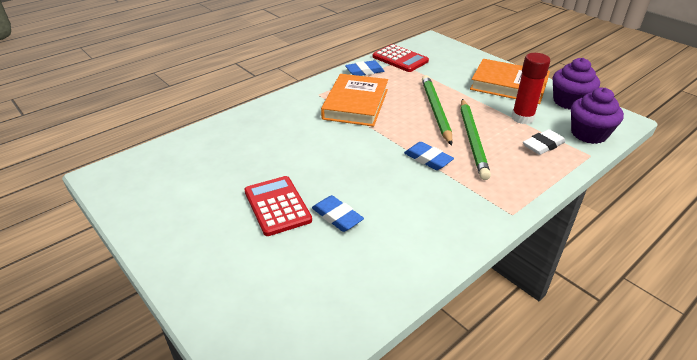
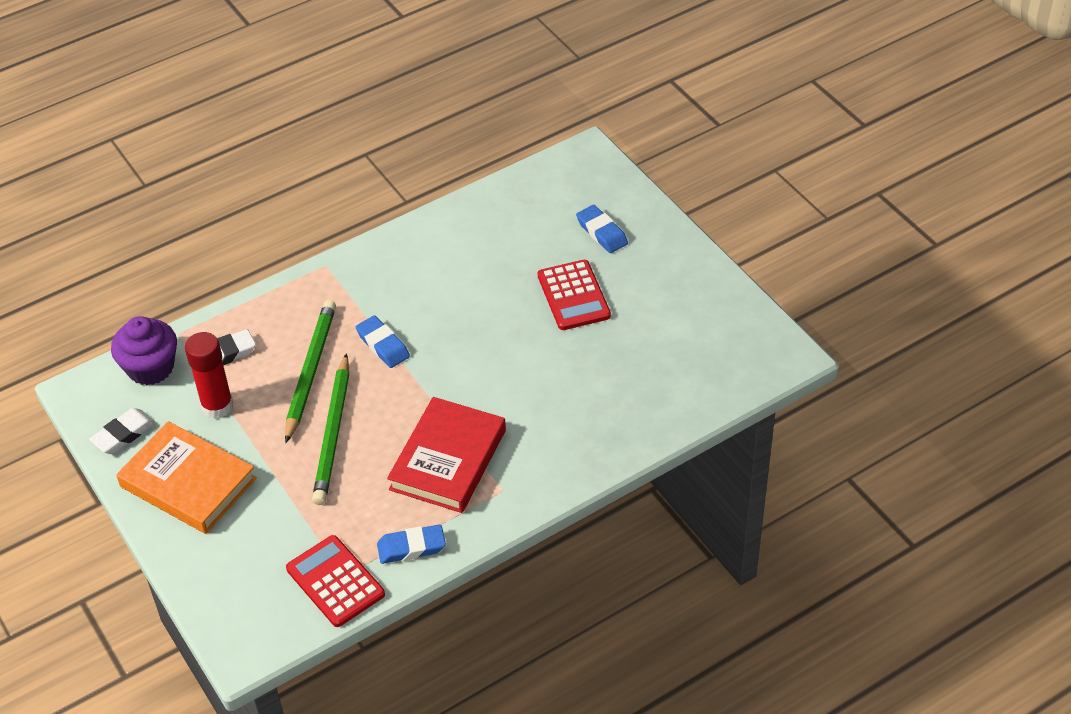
camera: 170 degrees left, 10 degrees up
(337, 217) = (510, 278): blue eraser -> blue eraser (602, 232)
(355, 104) = (448, 460): orange book -> red book
(569, 102) = (123, 434): purple cupcake -> white eraser

